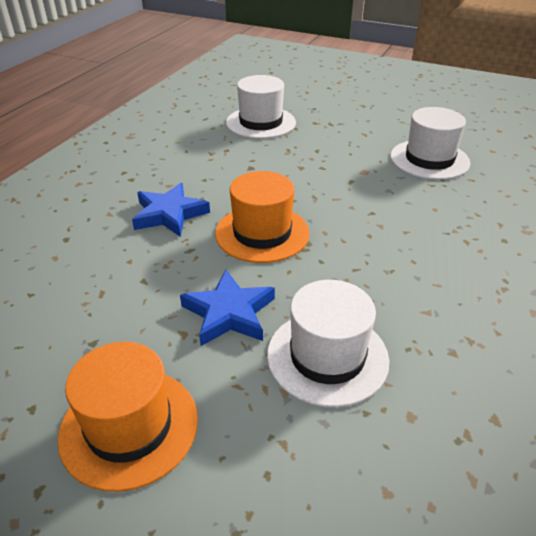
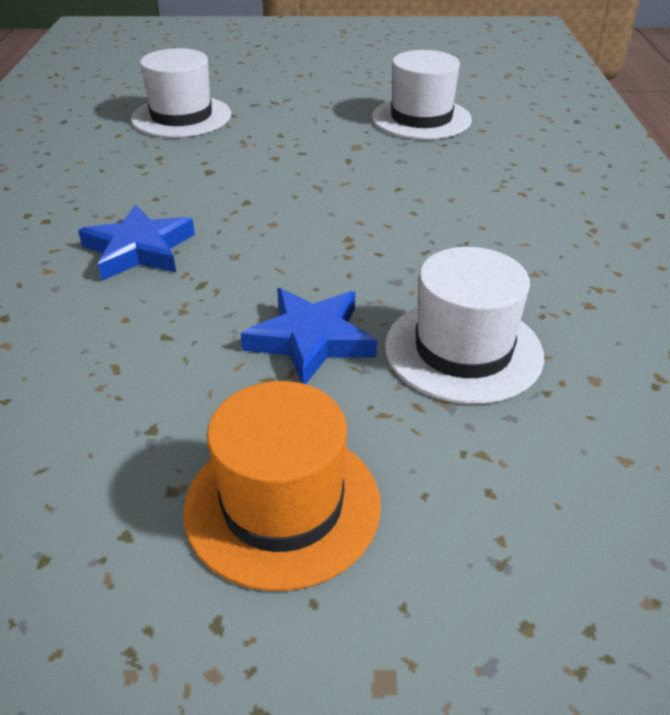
camera: 25 degrees left, 0 degrees up
(262, 233) = (283, 241): orange hat -> none

